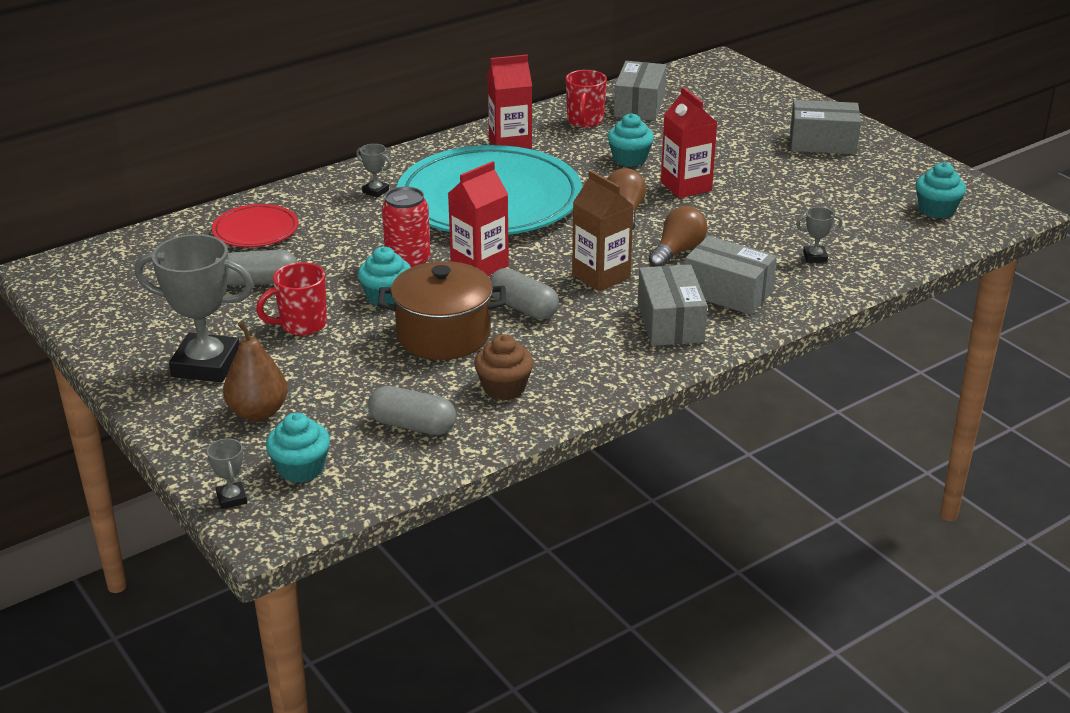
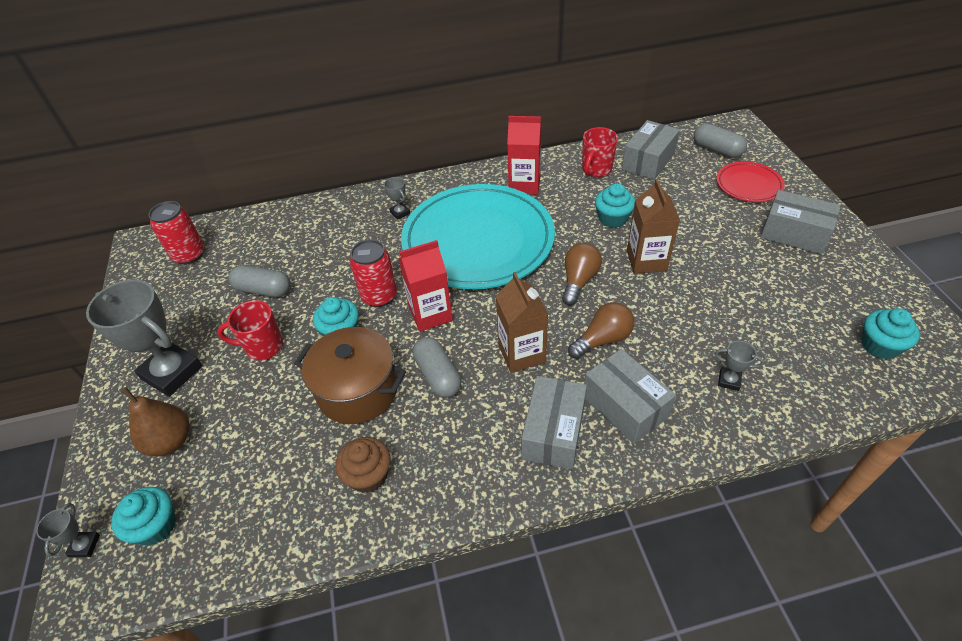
camera: 25 degrees right, 15 degrees up
(128, 270) = (189, 255): none -> red can
(255, 230) = (295, 235): red plate -> red plate (748, 185)
(412, 425) = (269, 500): grey capsule -> grey capsule (717, 150)
(686, 186) = (646, 261): red carton -> brown carton

